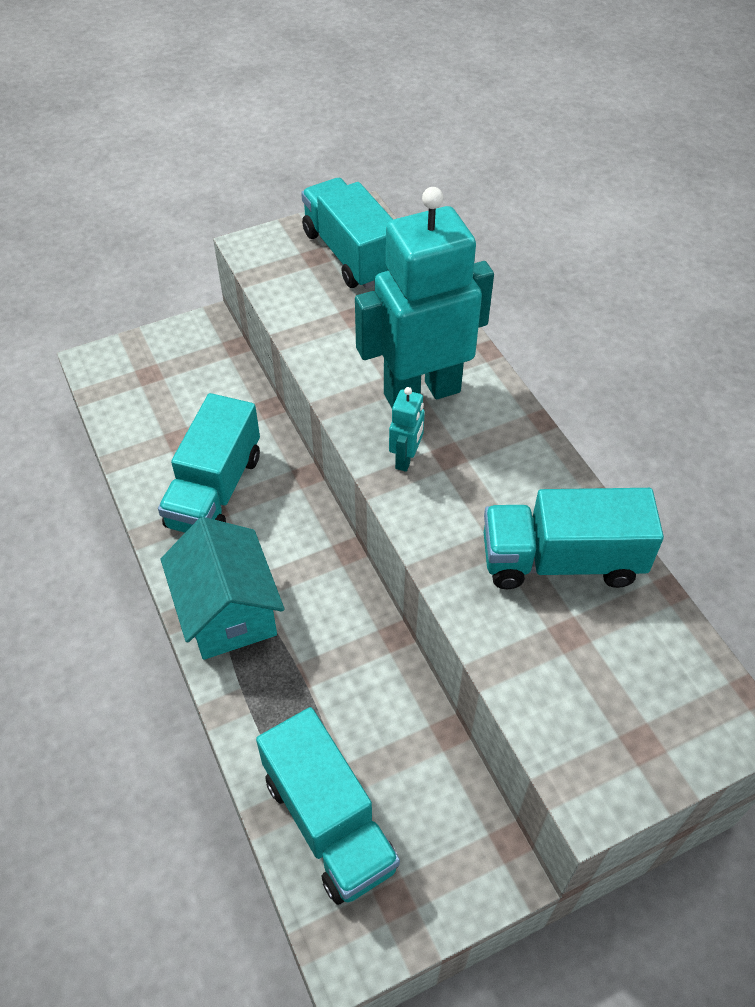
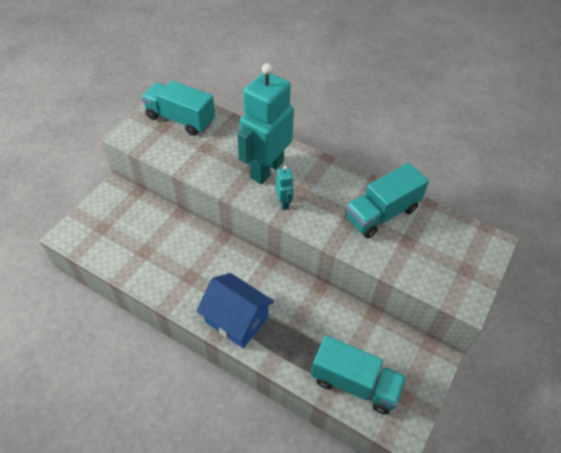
camera: 35 degrees left, 0 degrees up
(215, 490) = (184, 267): turquoise truck -> none
(228, 611) = (236, 320): turquoise house -> blue house

